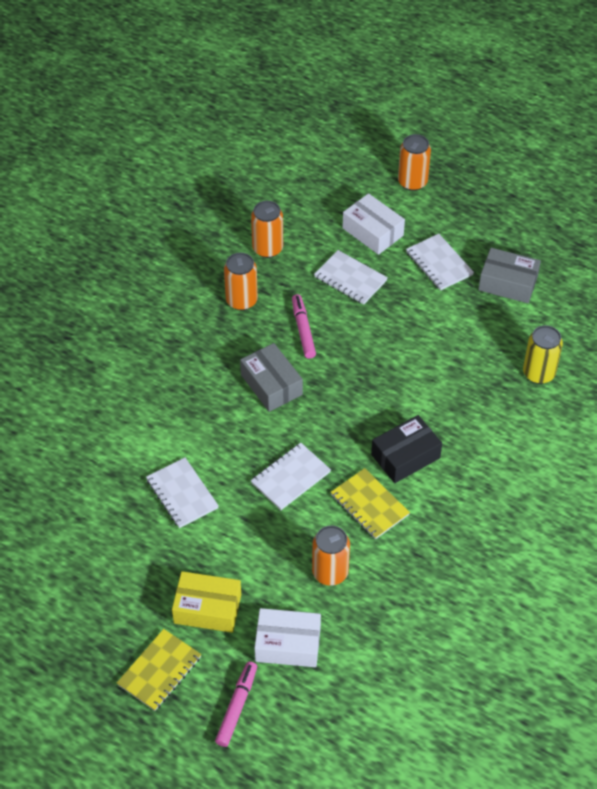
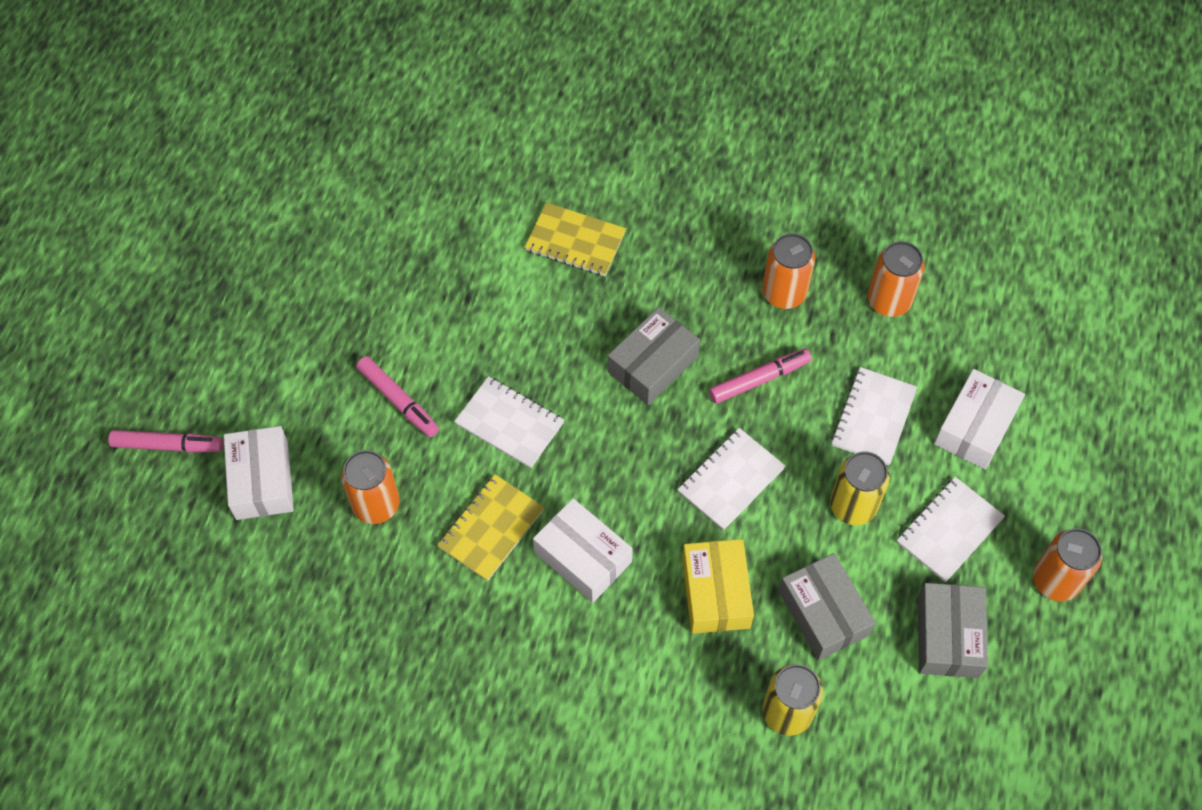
camera: 75 degrees right, 10 degrees up
(159, 671) = (201, 351): yellow notebook -> yellow notebook (575, 241)
(182, 494) = (452, 307): white notebook -> white notebook (730, 480)
(207, 608) = (294, 379): yellow box -> yellow box (716, 593)
(248, 543) = (398, 400): none -> pink marker
(405, 456) = (583, 557): black box -> white box
(409, 305) = (853, 506): none -> yellow can
(412, 182) = (1099, 459): orange can -> orange can (1055, 580)
(478, 338) = (823, 613): none -> grey box

